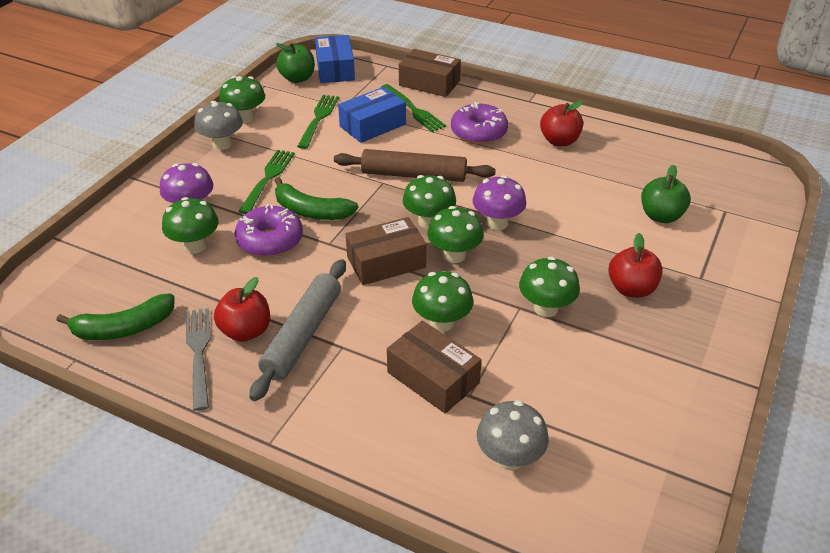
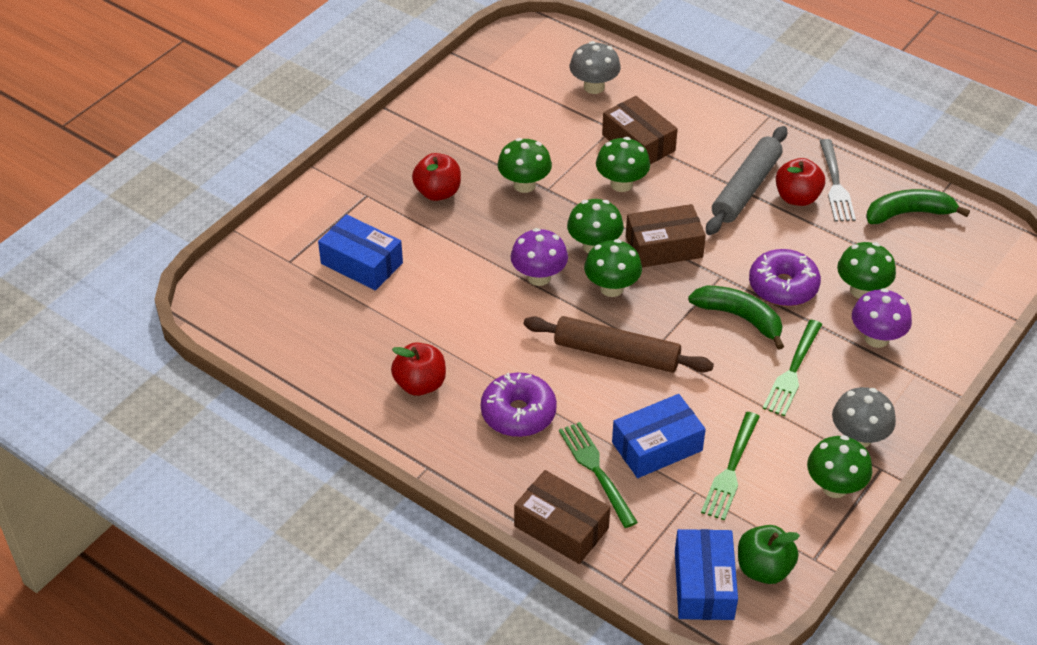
camera: 170 degrees left, 5 degrees up
(661, 216) = (362, 263): green apple -> blue box

